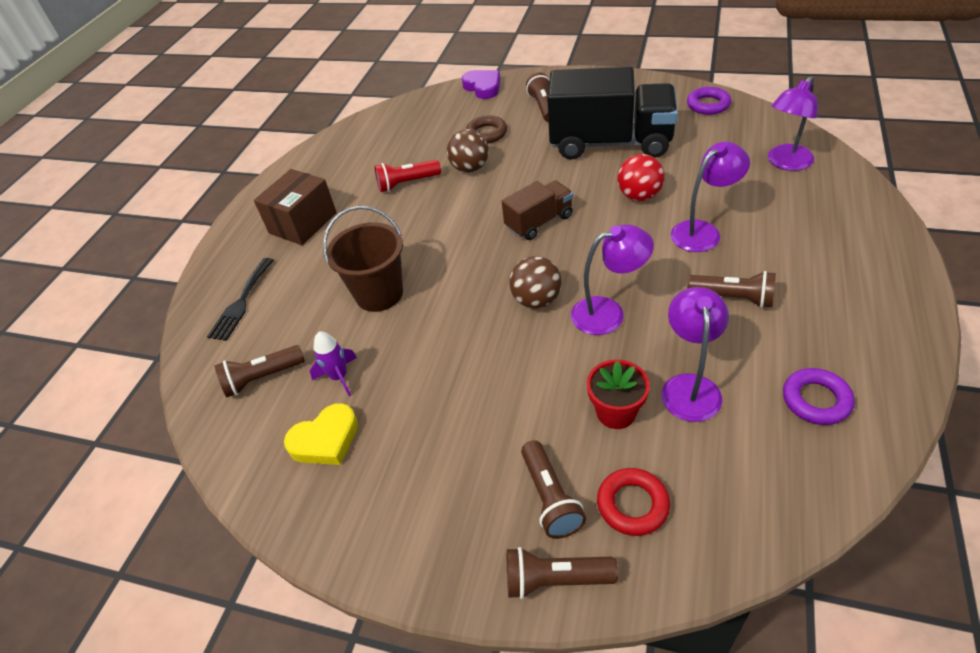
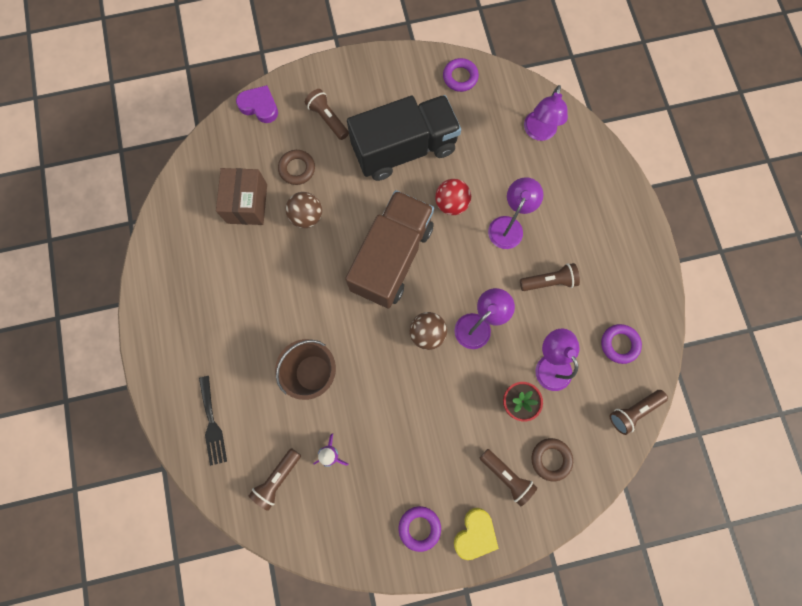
camera: 35 degrees left, 30 degrees up
(303, 223) = (204, 327): brown box -> brown box (247, 203)
(325, 440) = (353, 502): yellow heart -> yellow heart (475, 534)
(386, 508) = (419, 527): none -> purple ring
(407, 183) = (264, 252): red flashlight -> none
(539, 222) = (392, 257): brown truck -> brown truck, size x1.96
(555, 579) = (531, 522): brown flashlight -> brown flashlight (633, 411)
(632, 504) = (550, 459): red ring -> brown ring

